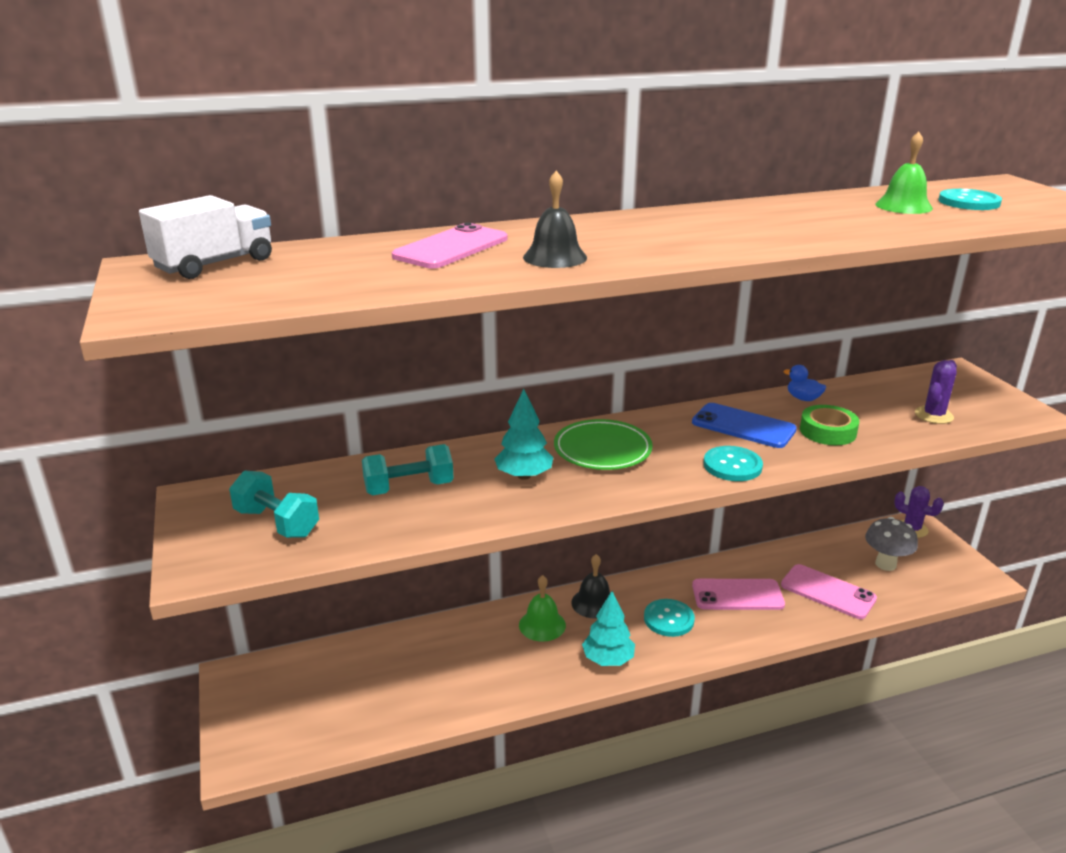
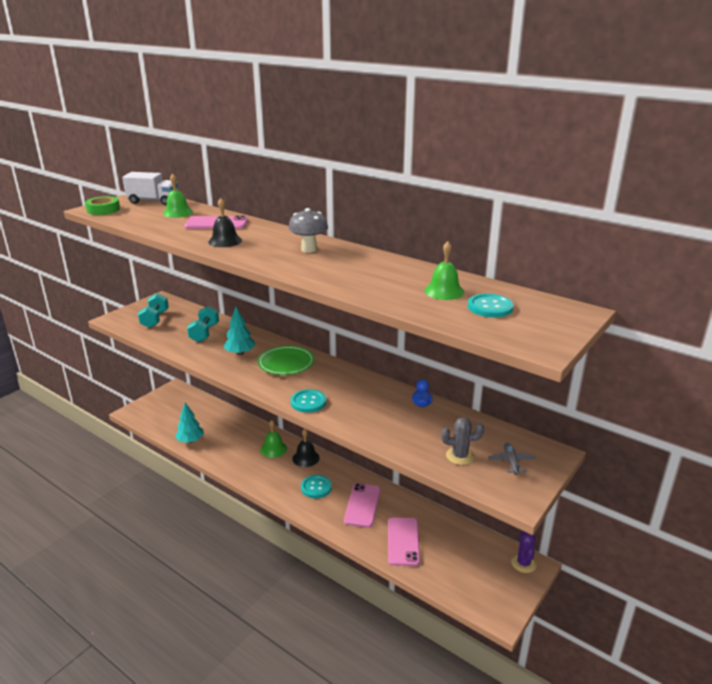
camera: 55 degrees right, 0 degrees up
(332, 260) = (178, 213): none -> green bell
(409, 488) = (204, 333): turquoise dumbbell -> turquoise dumbbell turned 60 degrees clockwise
(608, 659) = (266, 479): turquoise tree -> turquoise tree (190, 440)
(737, 595) = (362, 505): pink phone -> pink phone turned 45 degrees clockwise
(743, 426) = (359, 394): blue phone -> none
(827, 431) = (386, 422): green tape -> green tape (103, 210)
(885, 564) = (463, 560): grey mushroom -> grey mushroom (309, 249)
(933, 415) = (460, 456): purple cactus -> grey cactus
(961, 394) = (511, 462): none -> grey plane

